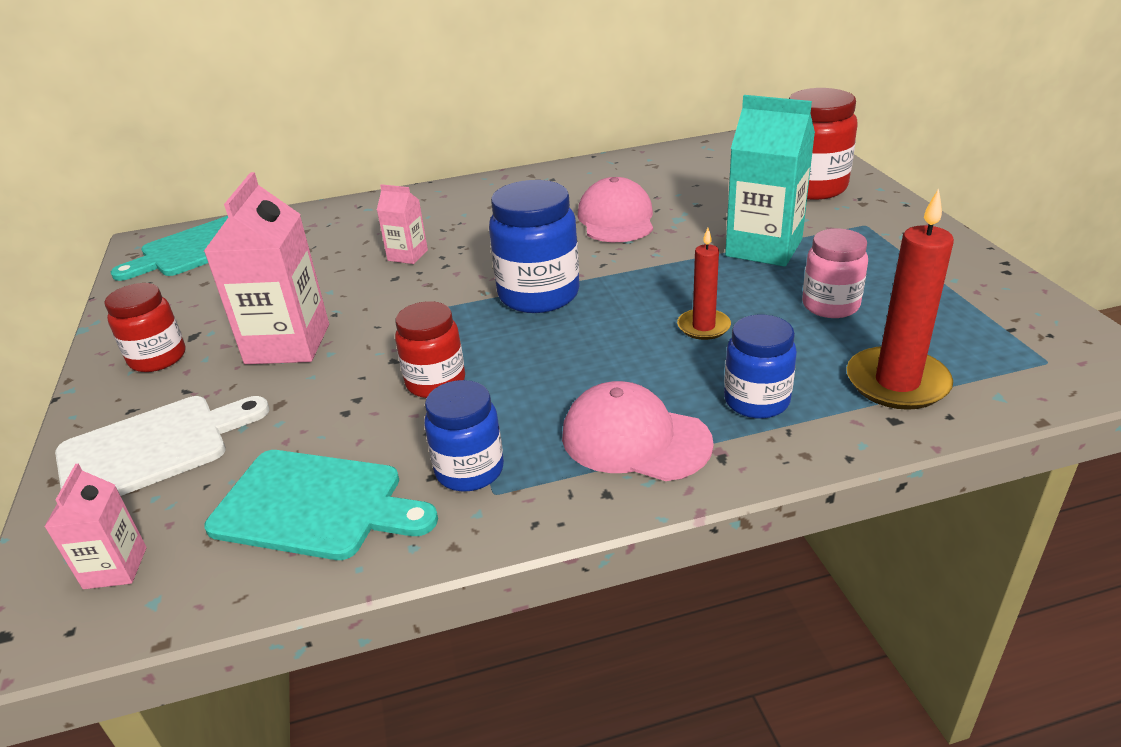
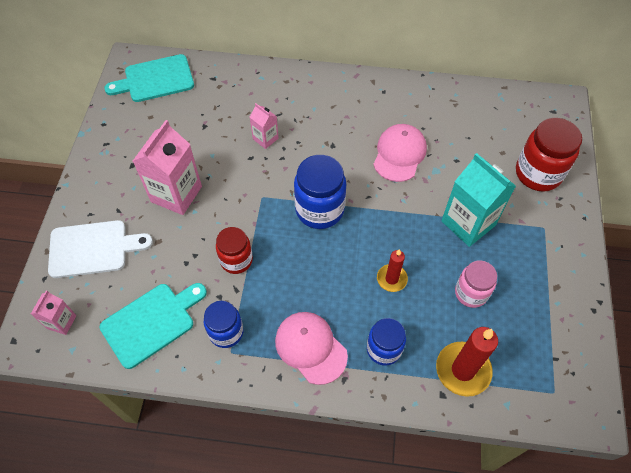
camera: 20 degrees right, 25 degrees up
(158, 358) = (111, 177): red jar -> none
(315, 505) = (151, 322): turquoise cutting board -> turquoise cutting board turned 75 degrees counterclockwise

